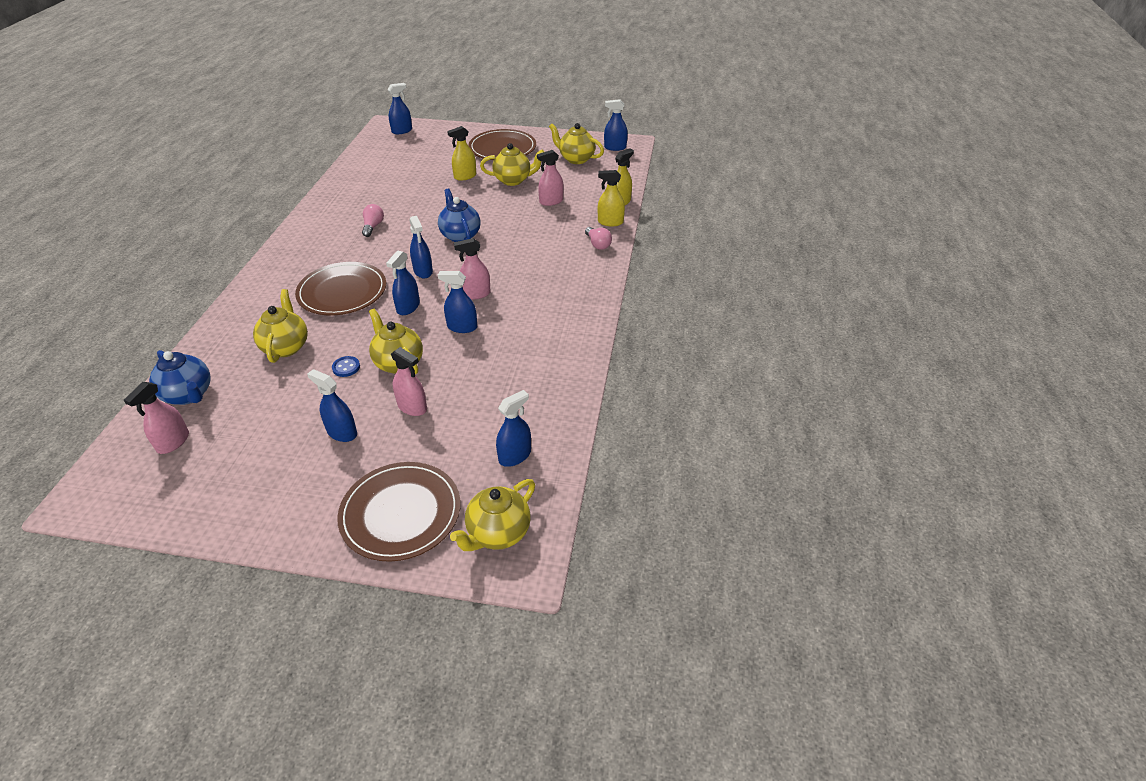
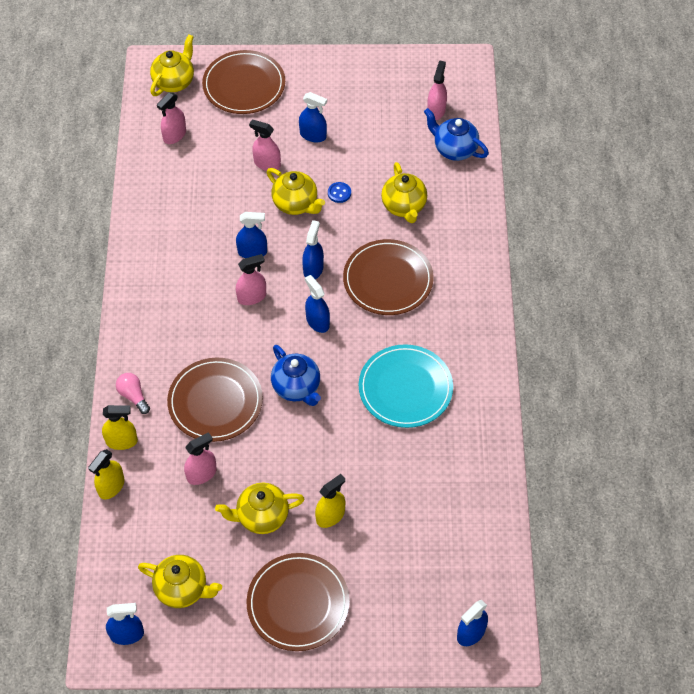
camera: 170 degrees right, 15 degrees up
(373, 226) = (405, 388): pink light bulb -> turquoise plate
(515, 456) = (174, 135): blue spray bottle -> pink spray bottle
(530, 234) = (215, 401): none -> brown plate

